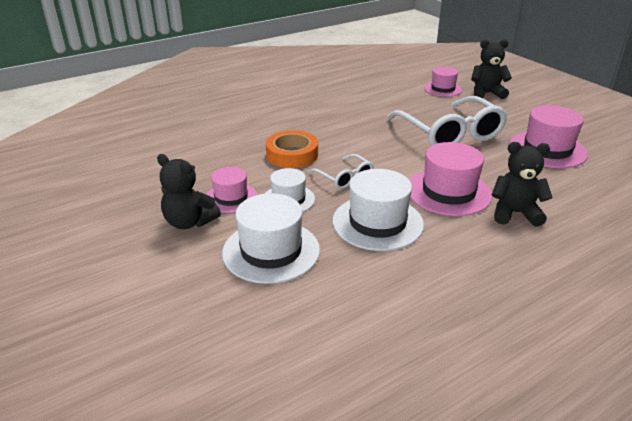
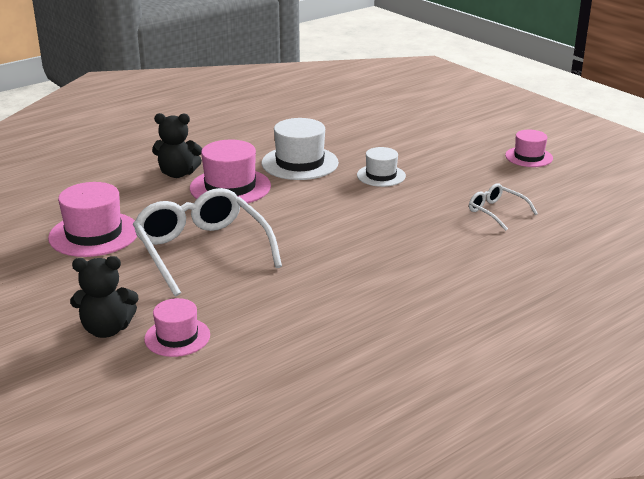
camera: 175 degrees right, 5 degrees down
(189, 222) = (457, 157): black teddy bear -> none
(231, 198) = (434, 175): pink hat -> pink hat (529, 157)
(271, 251) = (381, 144): white hat -> none
(292, 154) = (393, 216): orange tape -> none
(344, 177) = (332, 195): white glasses -> white glasses (497, 212)

